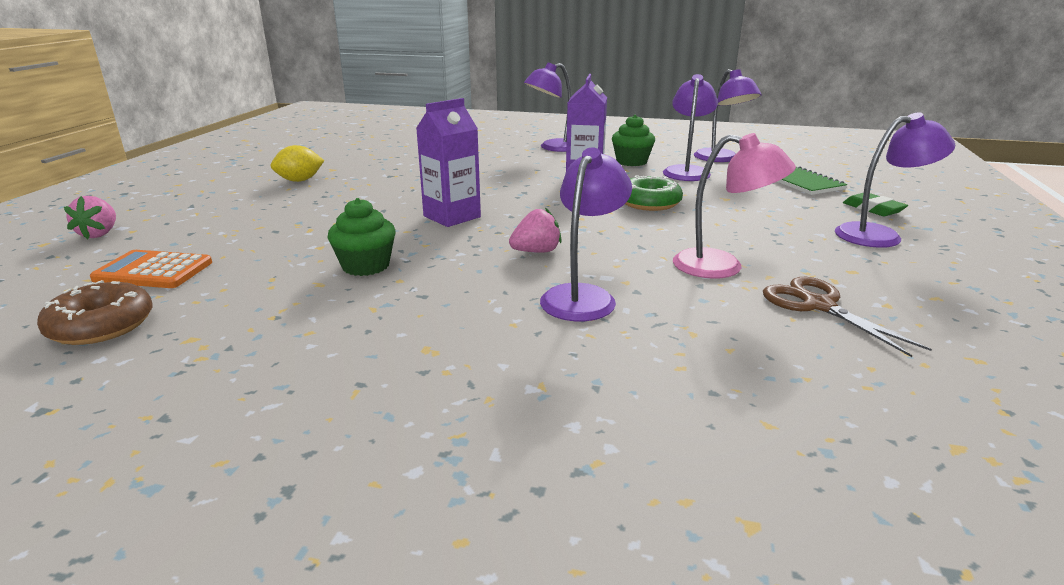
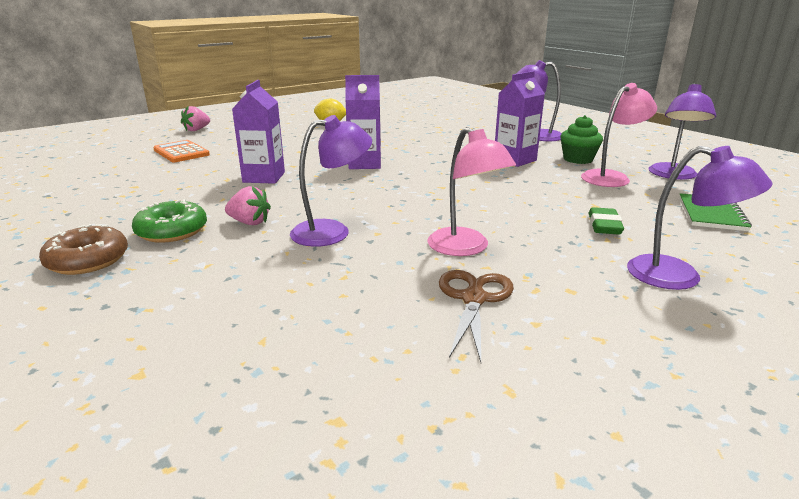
camera: 40 degrees right, 0 degrees up
(101, 325) = (121, 170): brown donut -> brown donut (88, 260)
(366, 266) = (264, 177): green cupcake -> purple carton
(536, 251) = (365, 198): pink strawberry -> pink strawberry (249, 222)
(649, 203) = (518, 191): green donut -> green donut (172, 231)
(687, 171) = (611, 177): purple lamp -> pink lamp
(873, 209) = (735, 256): green eraser -> green eraser (604, 226)

